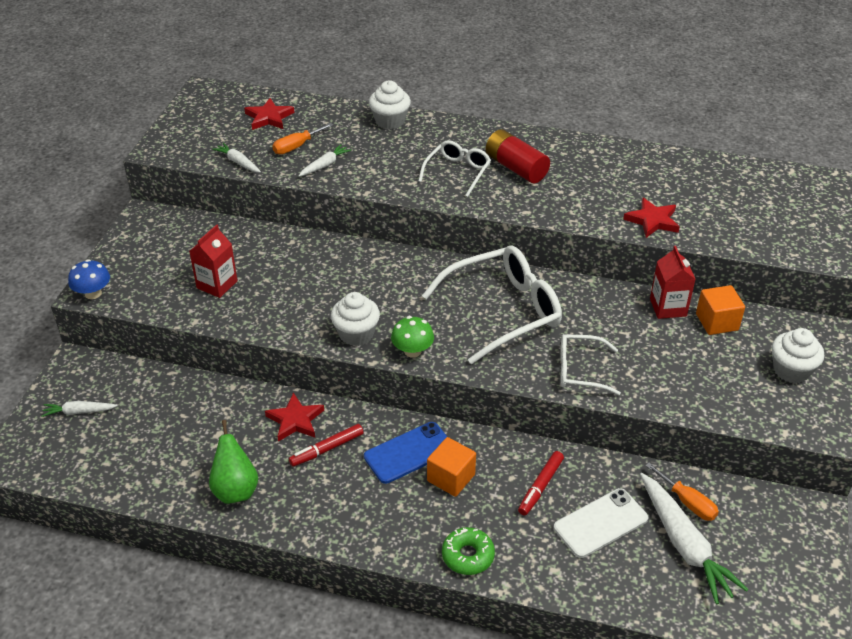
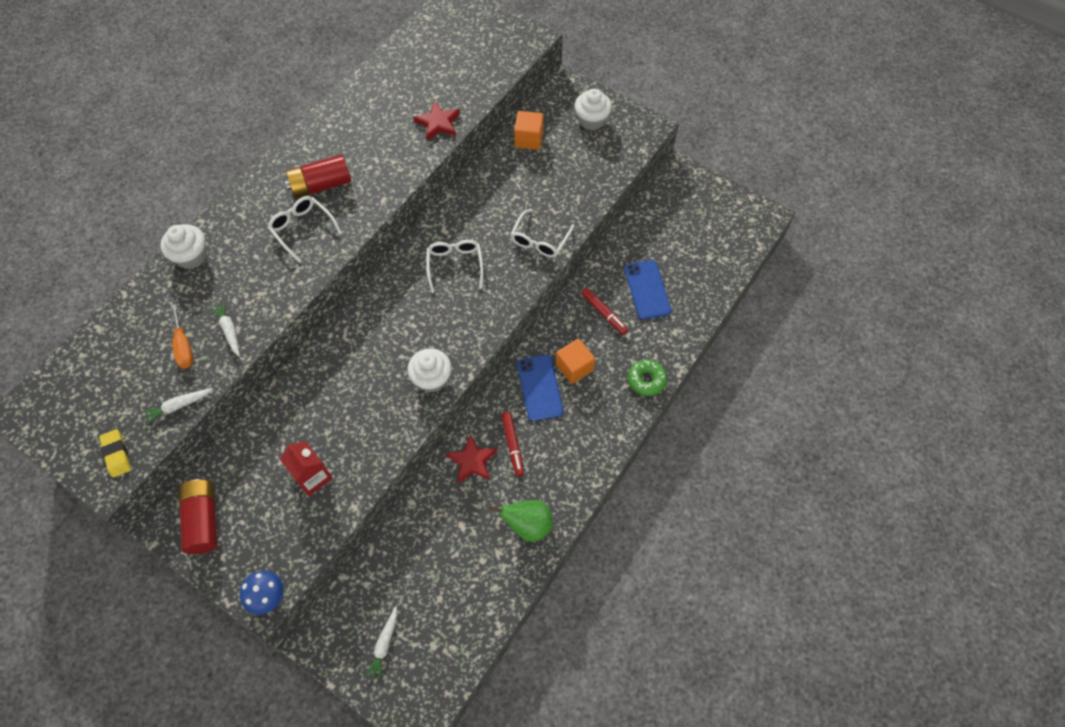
camera: 70 degrees left, 20 degrees up
(155, 233) = (203, 520): none -> red battery
(182, 146) = (117, 454): none -> yellow eraser
(269, 117) = (117, 359): red star -> none
(412, 351) = (470, 343): green mushroom -> none
(503, 311) = (455, 265): white glasses -> white glasses, size x0.55
(601, 523) = (647, 290): white phone -> blue phone
(668, 307) = (501, 160): red carton -> none
(684, 544) = (680, 250): white carrot -> none
(687, 502) = (648, 234): orange screwdriver -> none

